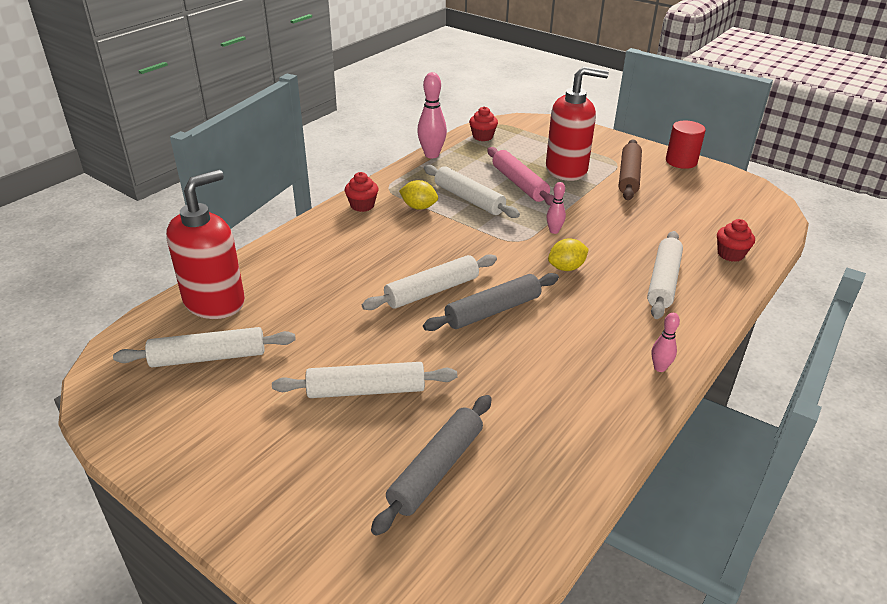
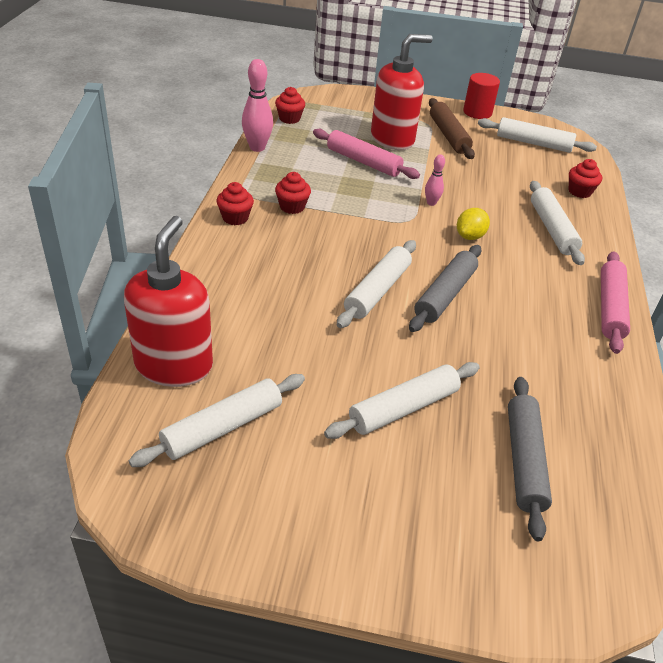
camera: 30 degrees left, 5 degrees up
(419, 207) = (292, 207): yellow lemon -> red cupcake
(469, 199) = (332, 187): white rolling pin -> white rolling pin (533, 143)
(659, 368) = (610, 308): pink bowling pin -> pink rolling pin

